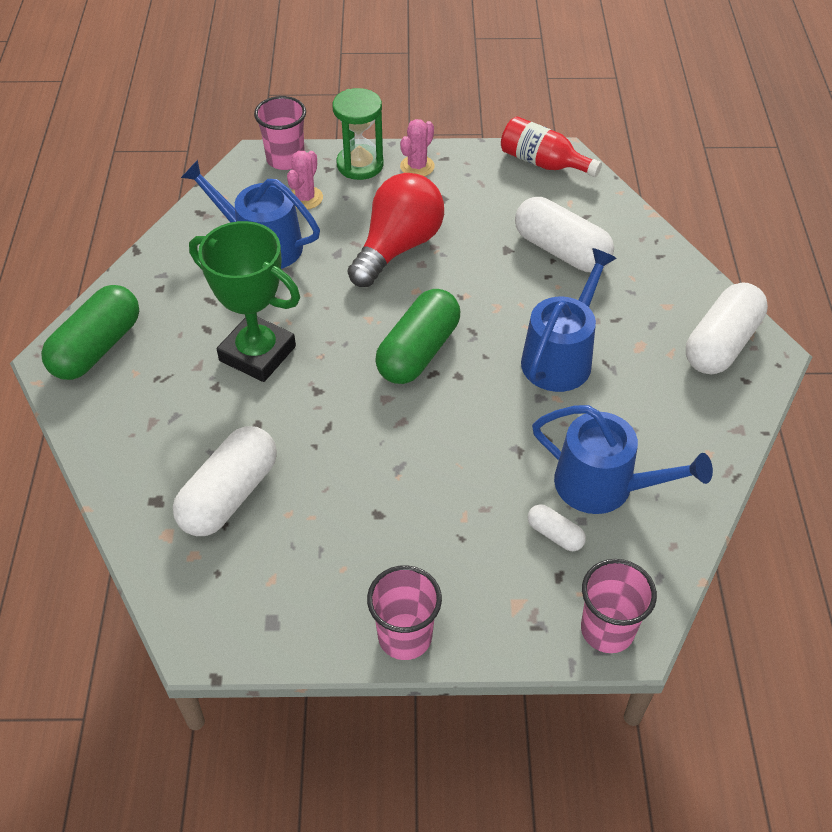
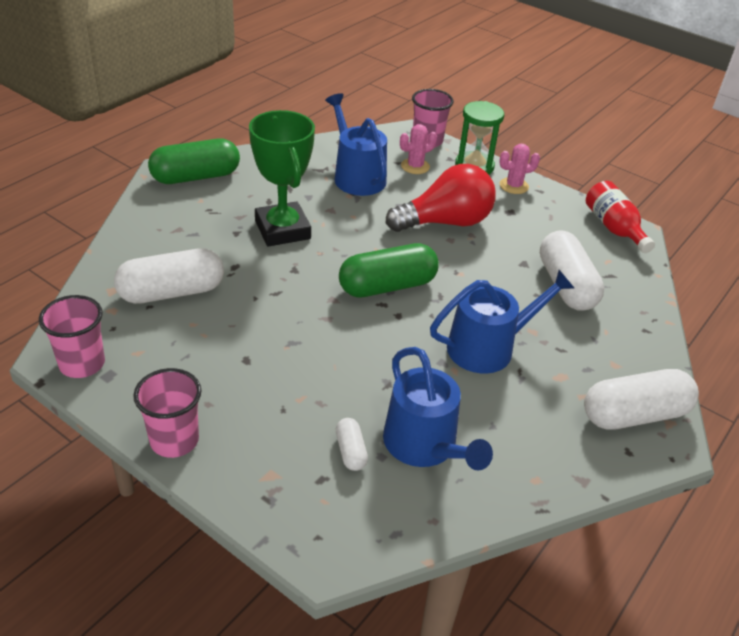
camera: 35 degrees right, 10 degrees down
(607, 630) = (315, 538): pink cup -> pink cup (82, 364)

